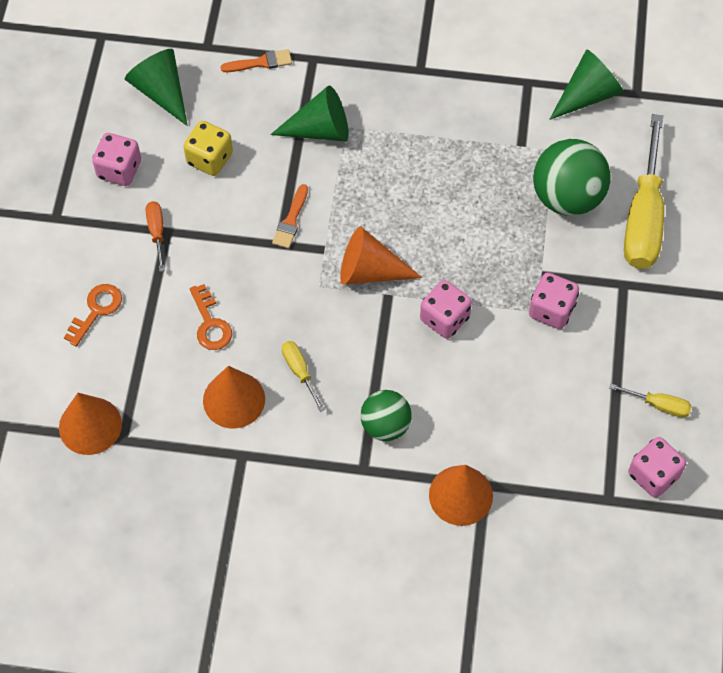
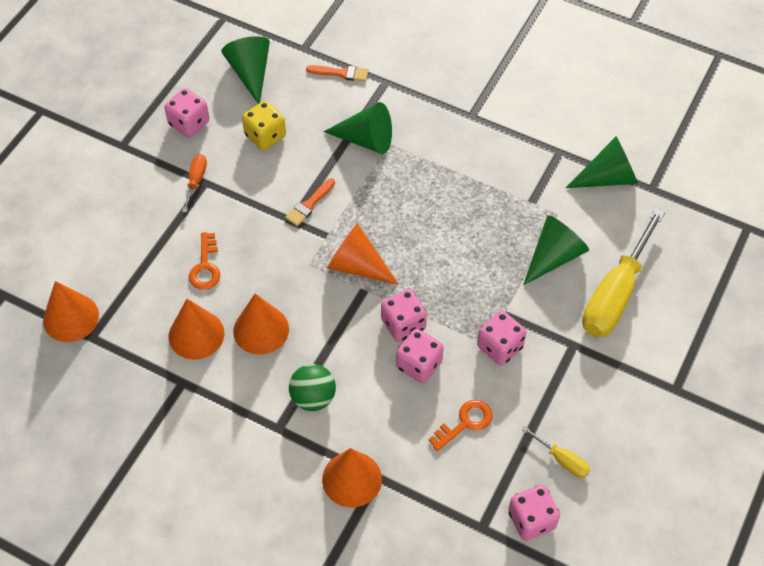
camera: 20 degrees right, 5 degrees down
(96, 310) = (119, 228): orange key -> orange key (465, 423)
(300, 372) = (261, 329): yellow screwdriver -> orange cone
(478, 355) = (419, 365): none -> pink dice
(567, 197) = (554, 256): green ball -> green cone

